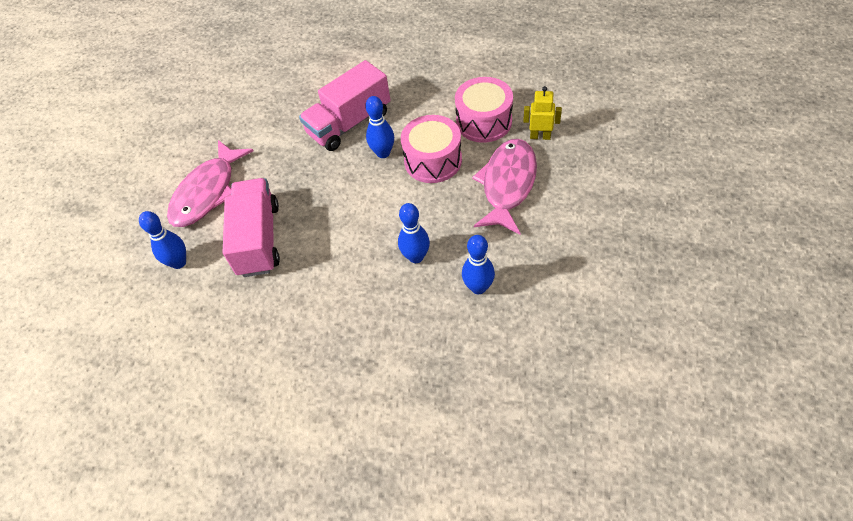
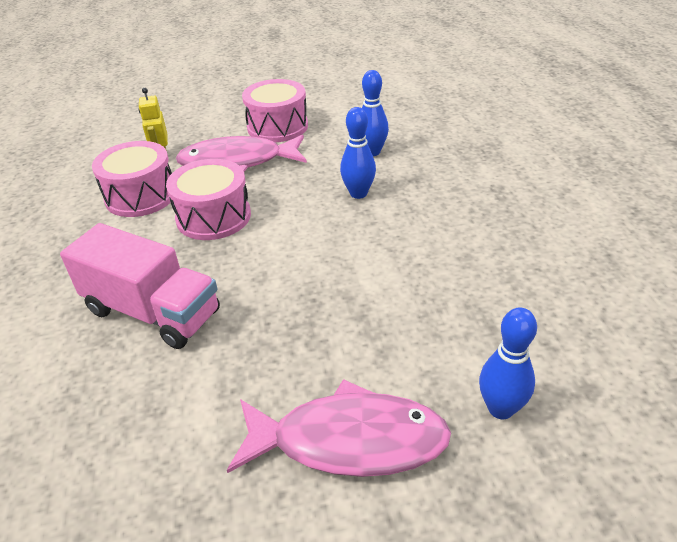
camera: 115 degrees left, 15 degrees down
(258, 239) = (406, 329): pink truck -> none
(383, 153) = (209, 260): blue bowling pin -> none
(563, 224) = (277, 127): none -> pink drum

